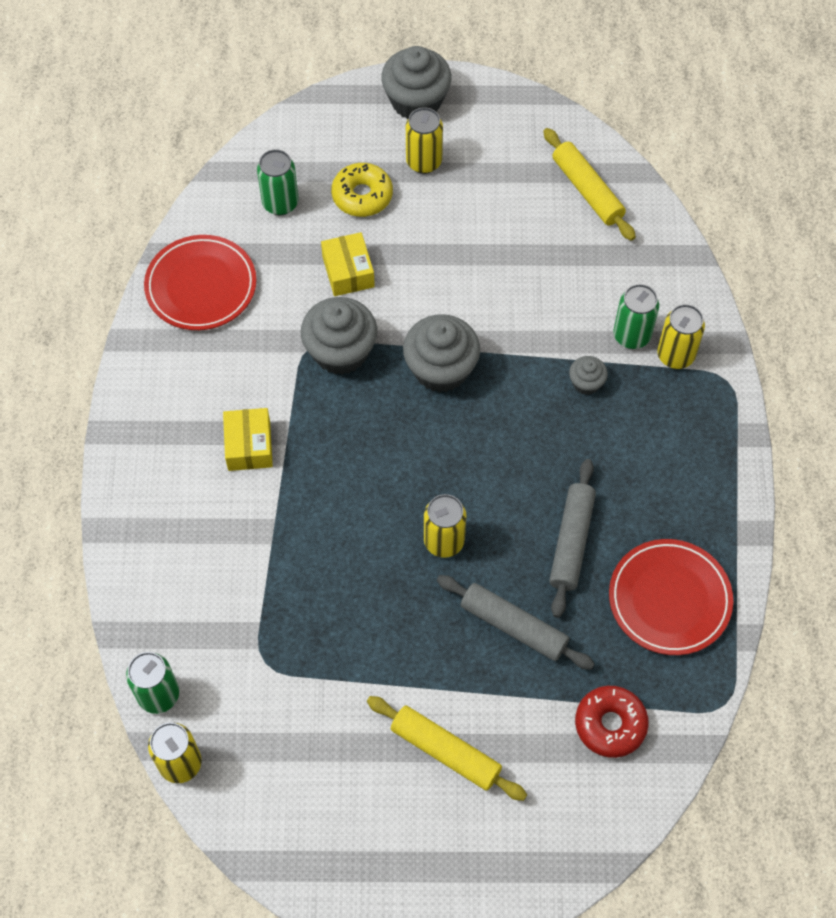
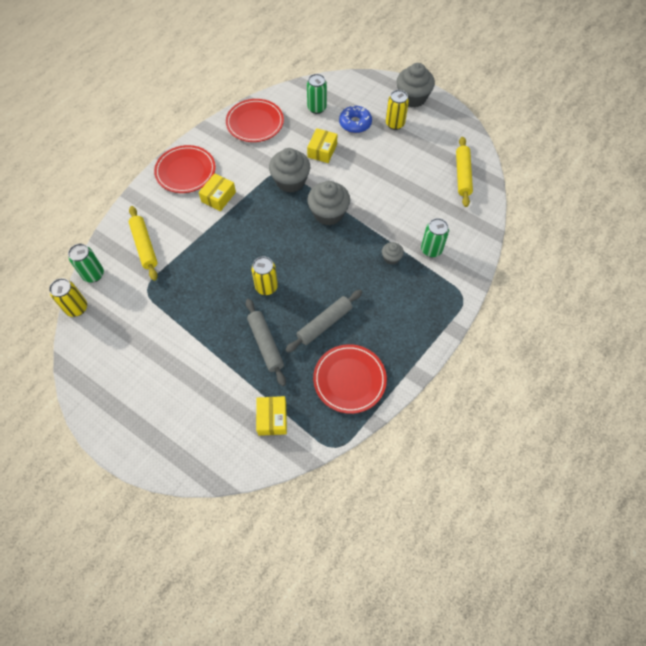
camera: 35 degrees right, 0 degrees up
(158, 436) = (185, 171): none -> red plate
(362, 196) = (355, 123): yellow donut -> blue donut
(445, 751) = (188, 379): yellow rolling pin -> yellow rolling pin (144, 246)
(610, 724) = (272, 418): red donut -> yellow box
(675, 355) = (446, 271): yellow can -> none

